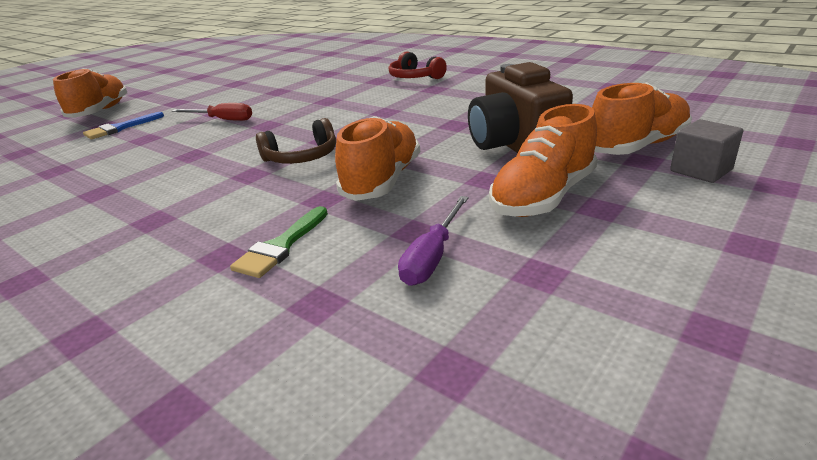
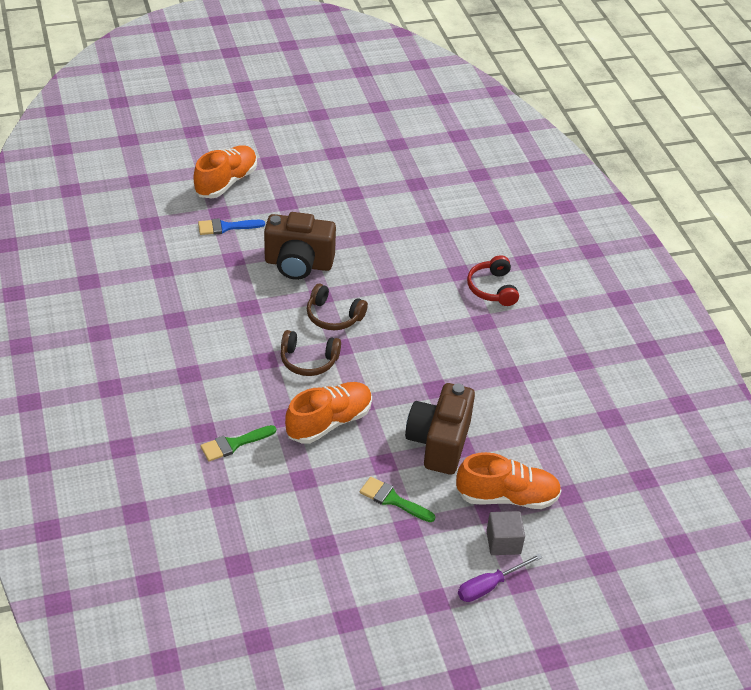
camera: 30 degrees right, 15 degrees up
(222, 120) = (298, 264): red screwdriver -> brown camera
(294, 129) = (333, 316): none -> brown headphones
(432, 257) = (292, 502): purple screwdriver -> purple screwdriver (489, 586)
(543, 197) = (393, 499): orange shoe -> green brush

